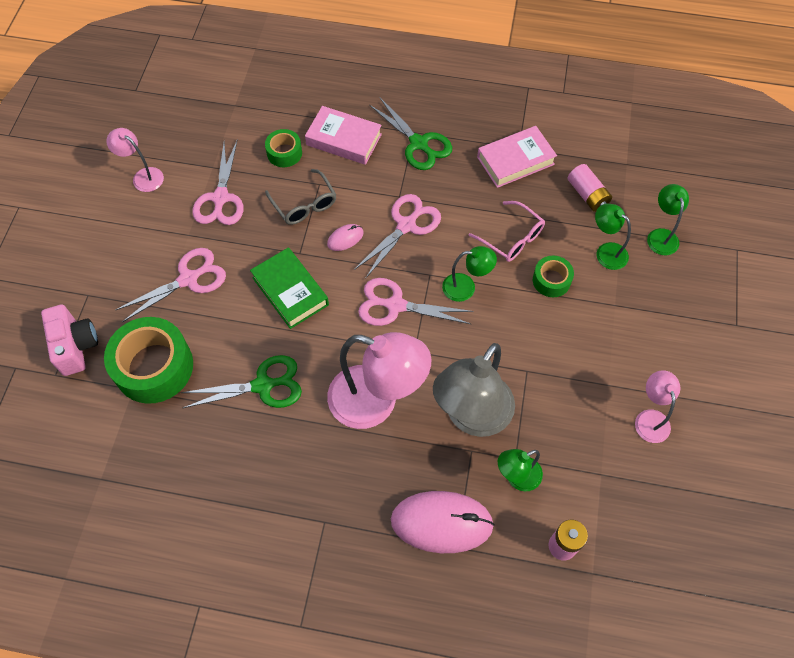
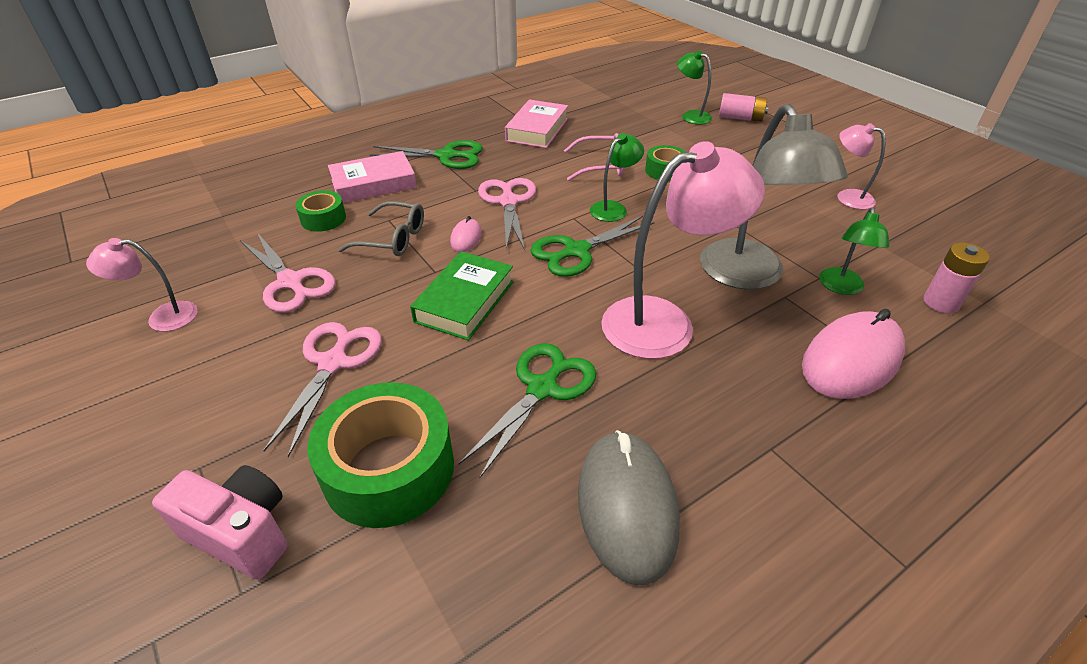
camera: 45 degrees left, 20 degrees down
(224, 482) = (627, 507): none -> grey mouse
(290, 291) = (465, 301): green book -> green book turned 75 degrees counterclockwise
(395, 305) = (576, 251): pink scissors -> green scissors
(587, 195) = (613, 121): pink battery -> pink battery (740, 118)
(606, 252) = (673, 139): green lamp -> none

